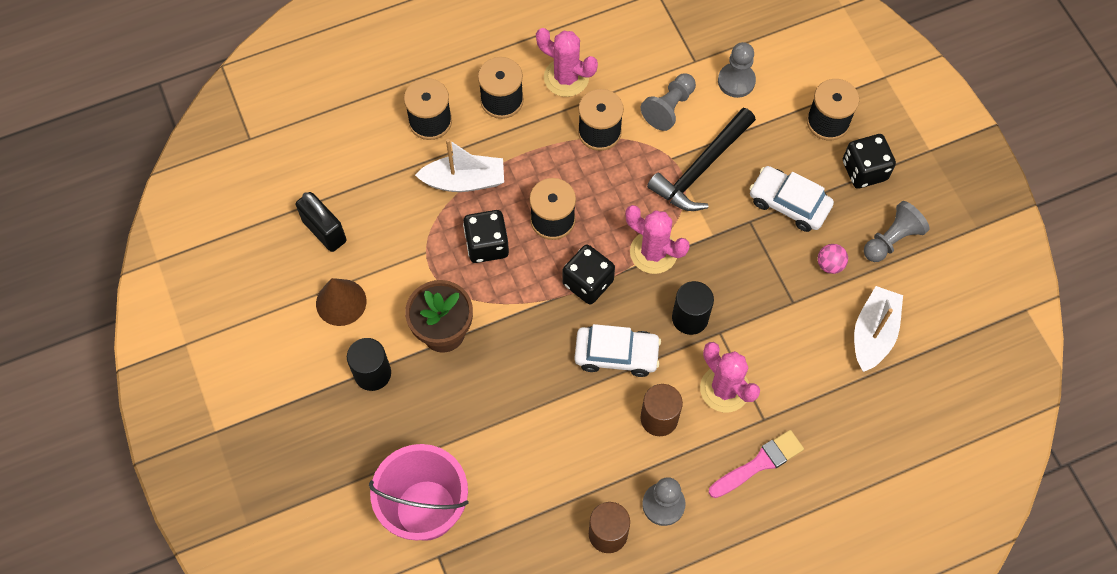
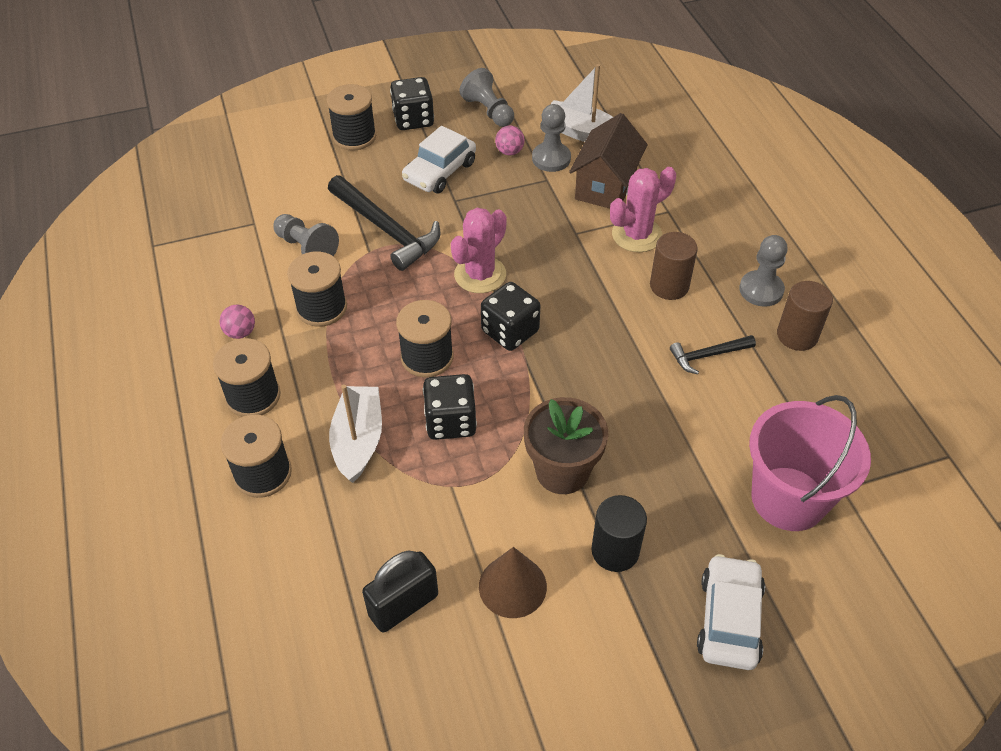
camera: 85 degrees left, 15 degrees down
(566, 78) = (240, 332): pink cactus -> pink ball
(575, 451) = (708, 355): none -> black hammer
(616, 354) = (597, 313): white car -> white car (729, 619)
(690, 318) = (558, 253): black cylinder -> none
(736, 81) = (289, 194): grey pawn -> grey pawn (551, 159)
(759, 463) = (713, 218): pink brush -> none
(792, 358) = (605, 186): none -> brown house

